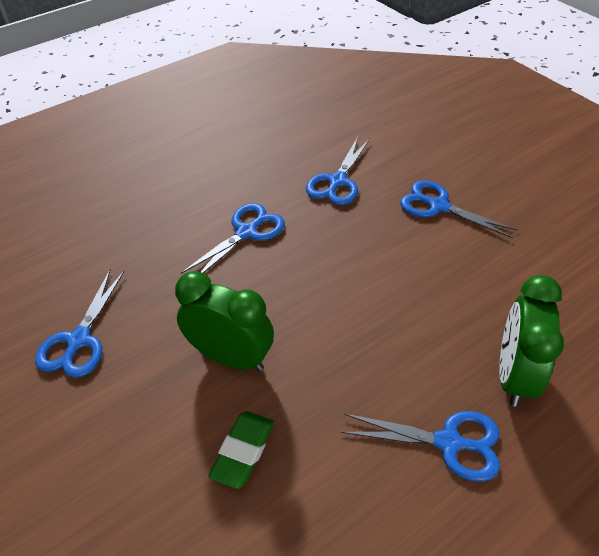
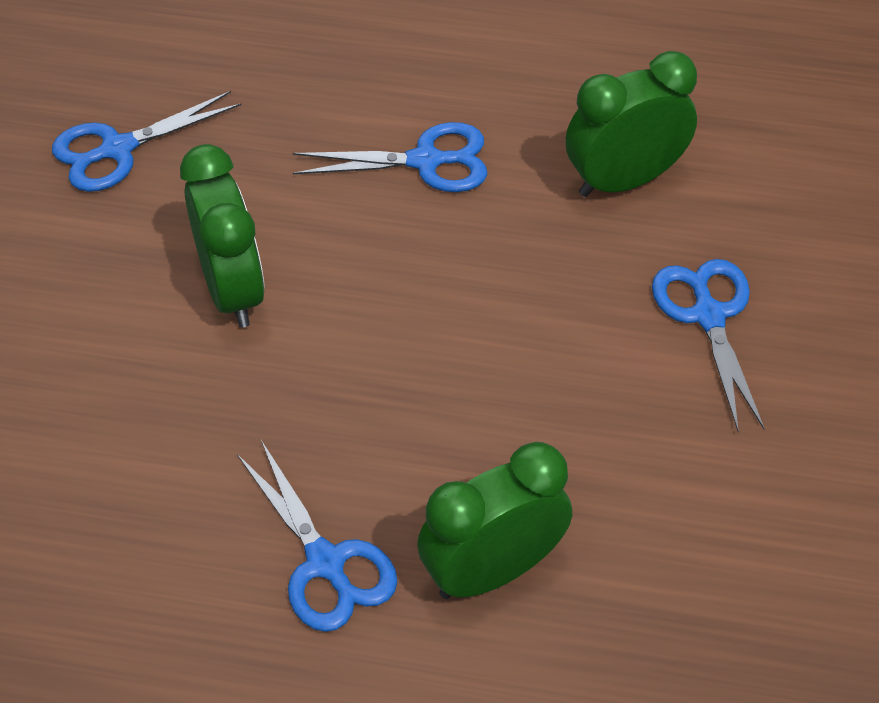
camera: 45 degrees right, 5 degrees up
(243, 451) = (131, 389): green eraser -> none
(337, 181) = (624, 180): blue scissors -> green clock

